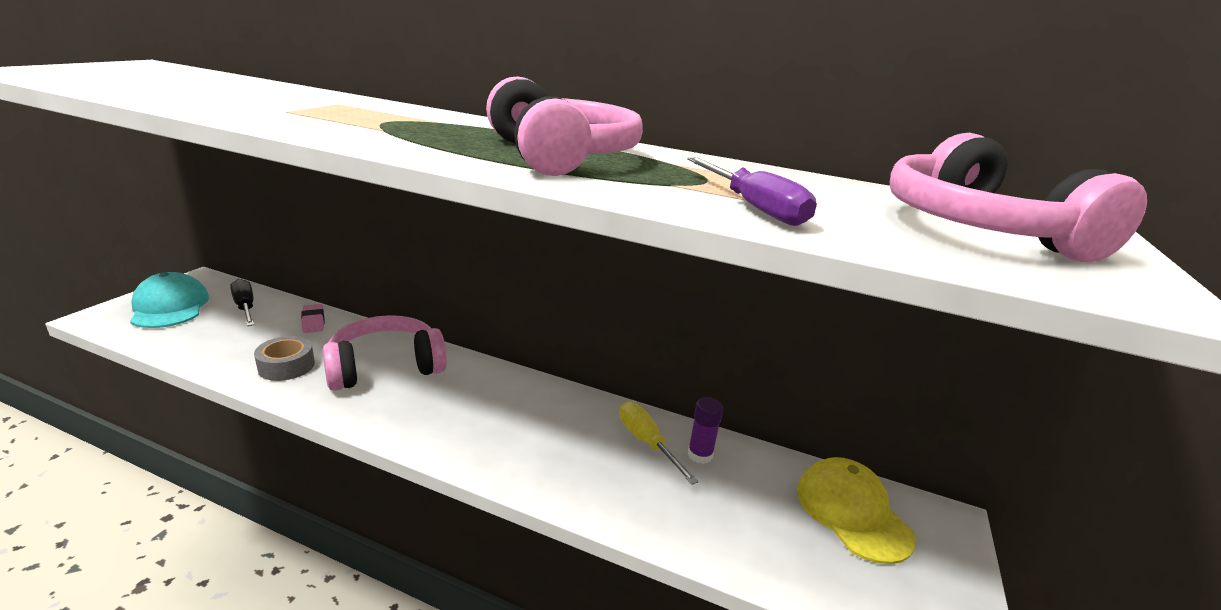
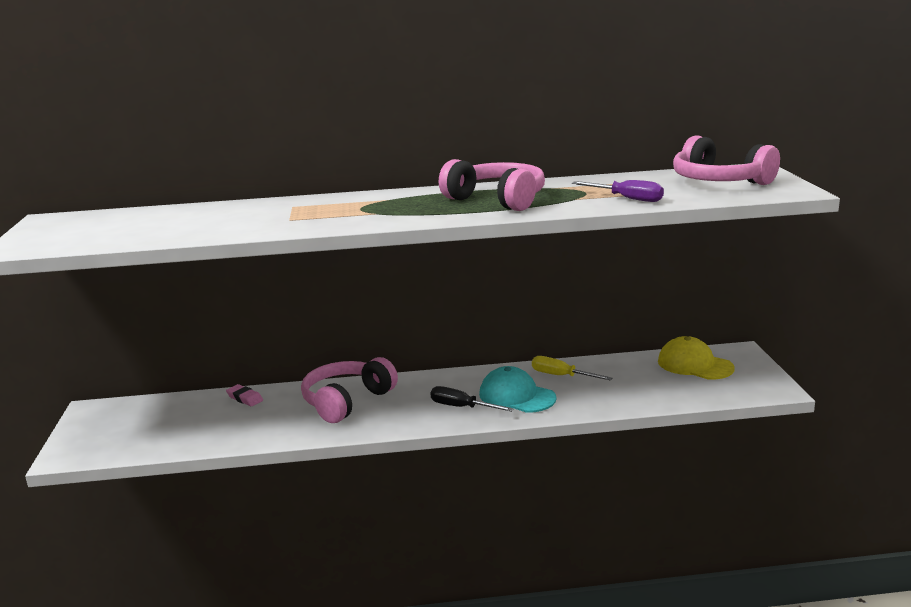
camera: 25 degrees left, 5 degrees down
(170, 307) = (109, 431): turquoise cap -> turquoise cap (516, 396)
(245, 307) = (172, 410): black screwdriver -> black screwdriver (461, 407)
(286, 366) = (276, 425): grey tape -> none
(700, 455) = (596, 370): purple glue stick -> none

